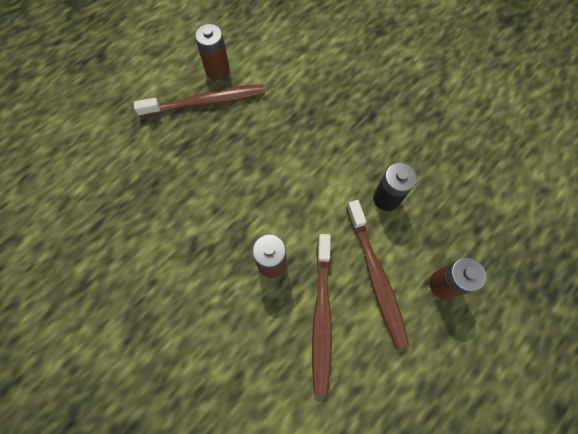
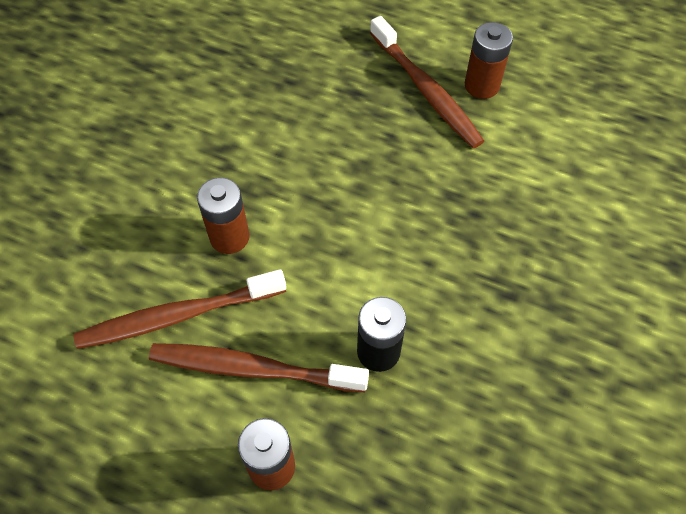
camera: 70 degrees right, 10 degrees down
(376, 276) = (253, 368): brown toothbrush -> brown toothbrush turned 45 degrees clockwise

